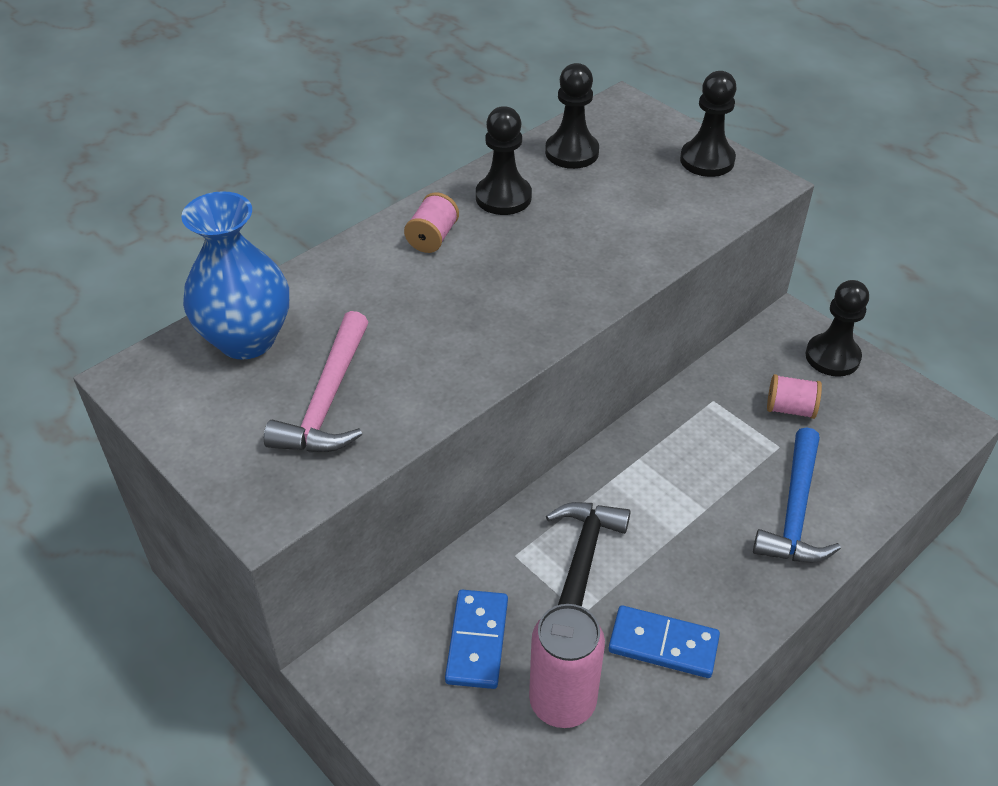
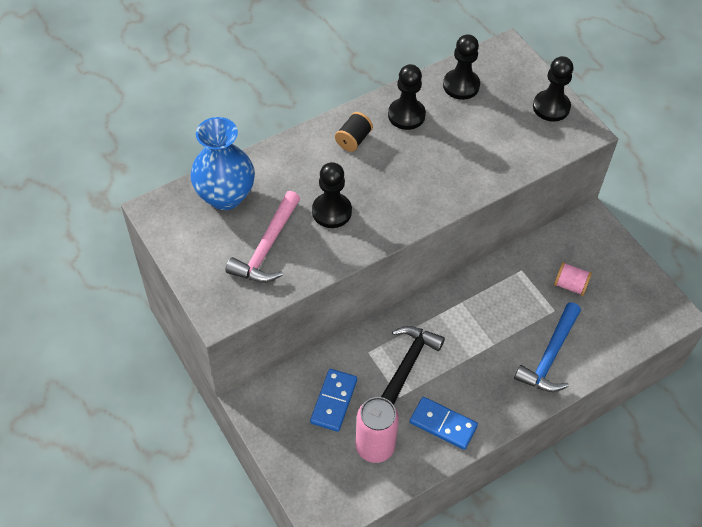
camera: 10 degrees right, 10 degrees up
(432, 238) = (353, 139): pink spool -> black spool
(832, 357) = (611, 252): black pawn -> black pawn (331, 211)

